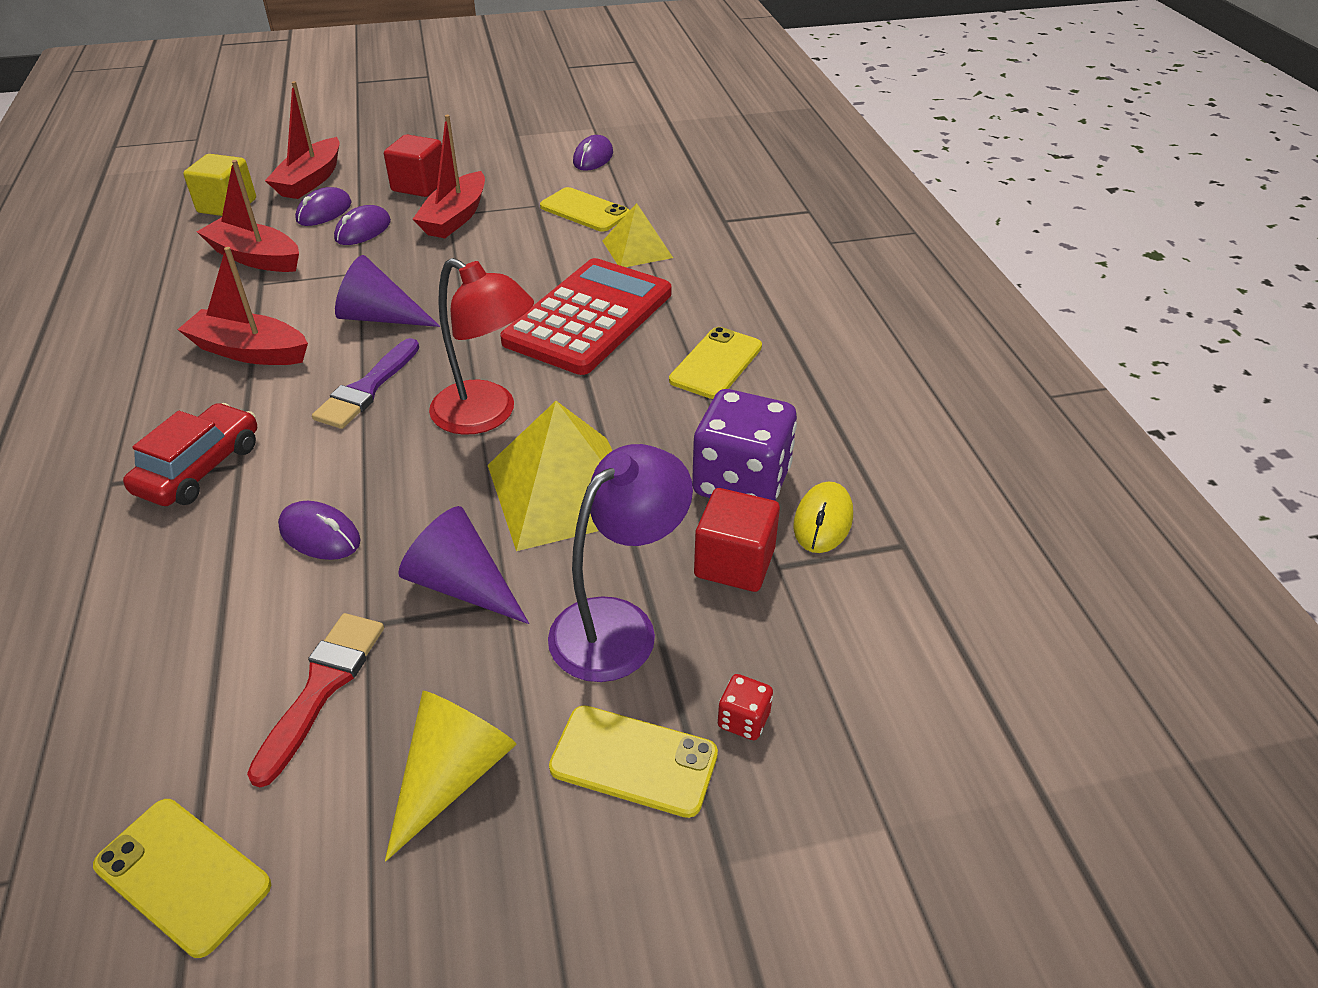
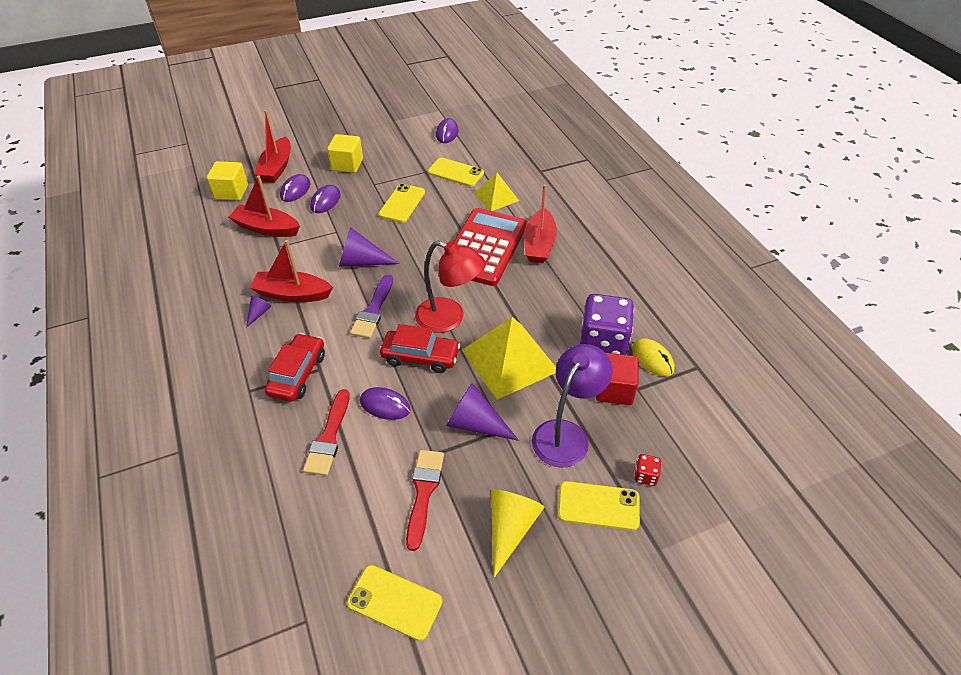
camera: 10 degrees left, 5 degrees up
(183, 373) = (258, 313): none -> purple cone
(203, 572) = (329, 437): none -> red brush
(413, 467) = (420, 357): none -> red car
(419, 186) = (347, 165): red cube -> yellow cube
(455, 217) = (379, 186): red boat -> red boat (539, 244)
(716, 363) = (566, 269): yellow phone -> yellow phone (402, 203)
(823, 521) = (652, 359): yellow mouse -> yellow mouse turned 45 degrees counterclockwise

